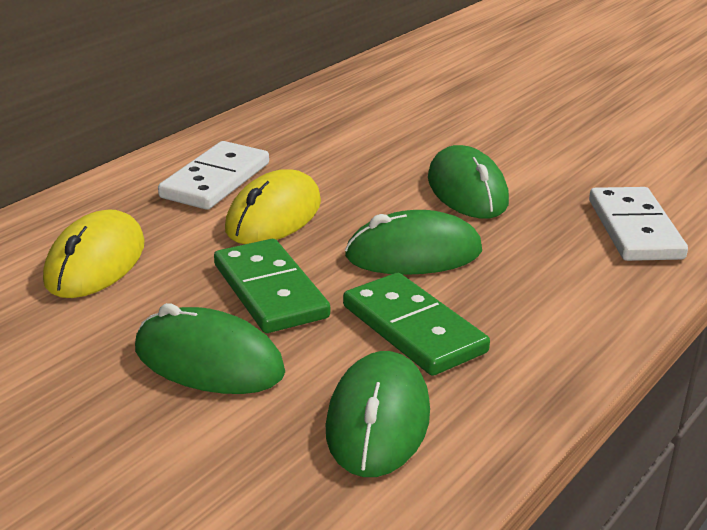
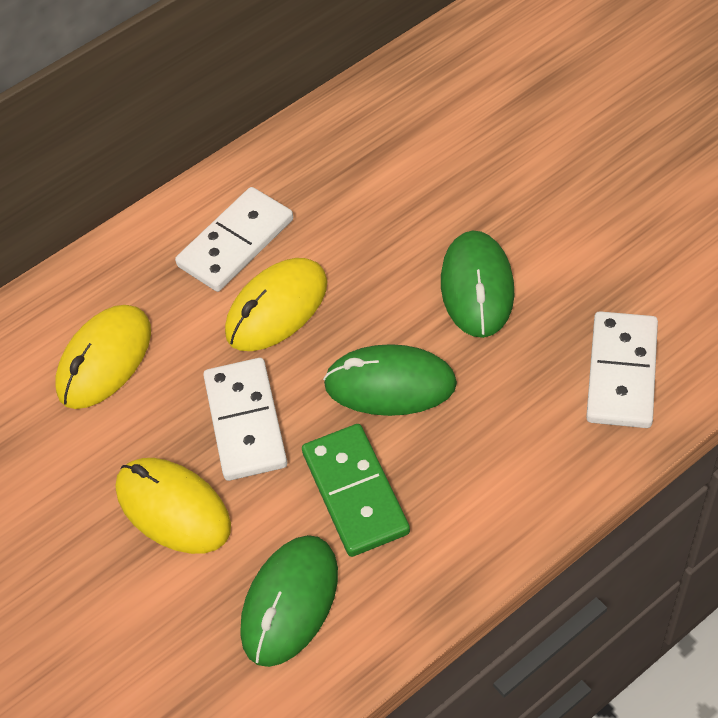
camera: 20 degrees right, 25 degrees up
(209, 361) = (173, 508): green mouse -> yellow mouse
(270, 291) = (246, 422): green domino -> white domino

